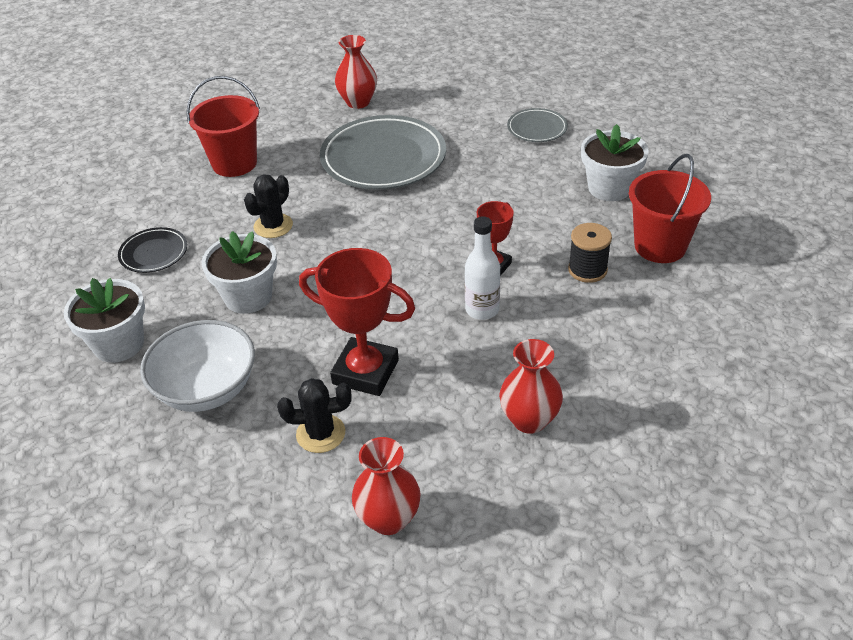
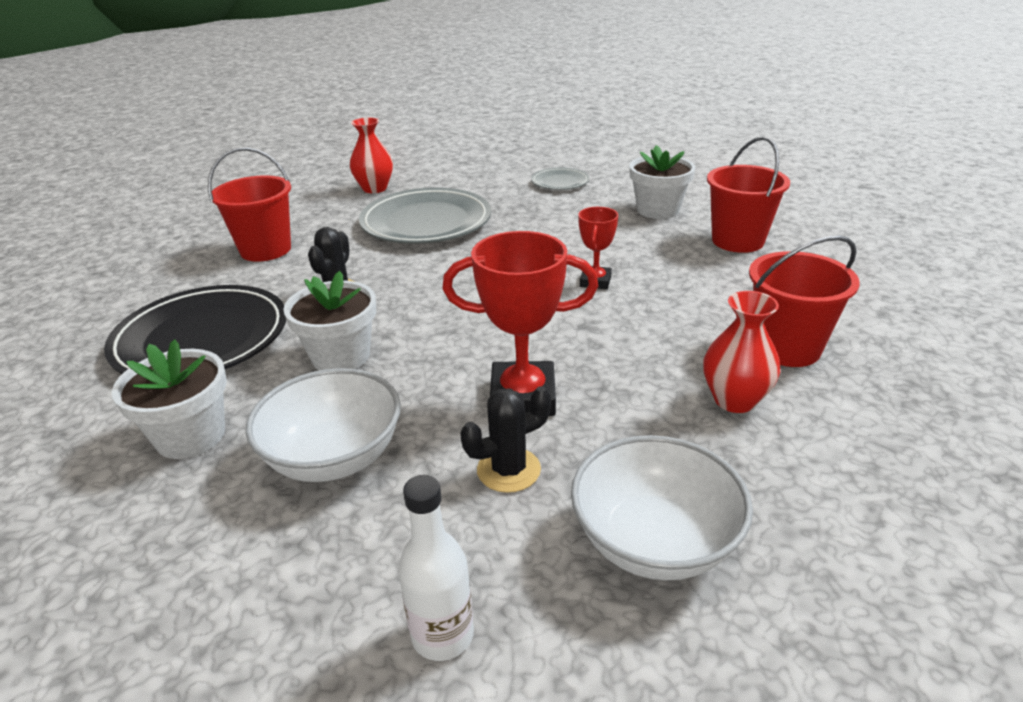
camera: 20 degrees left, 10 degrees down
(154, 253) = (202, 339): black plate -> black plate, size x2.04
(388, 519) = (654, 541): red vase -> white bowl
(482, 310) = (610, 317): white bottle -> white bottle (442, 635)
(587, 270) = (687, 268): black spool -> none
(612, 380) = (786, 348): none -> red bucket

